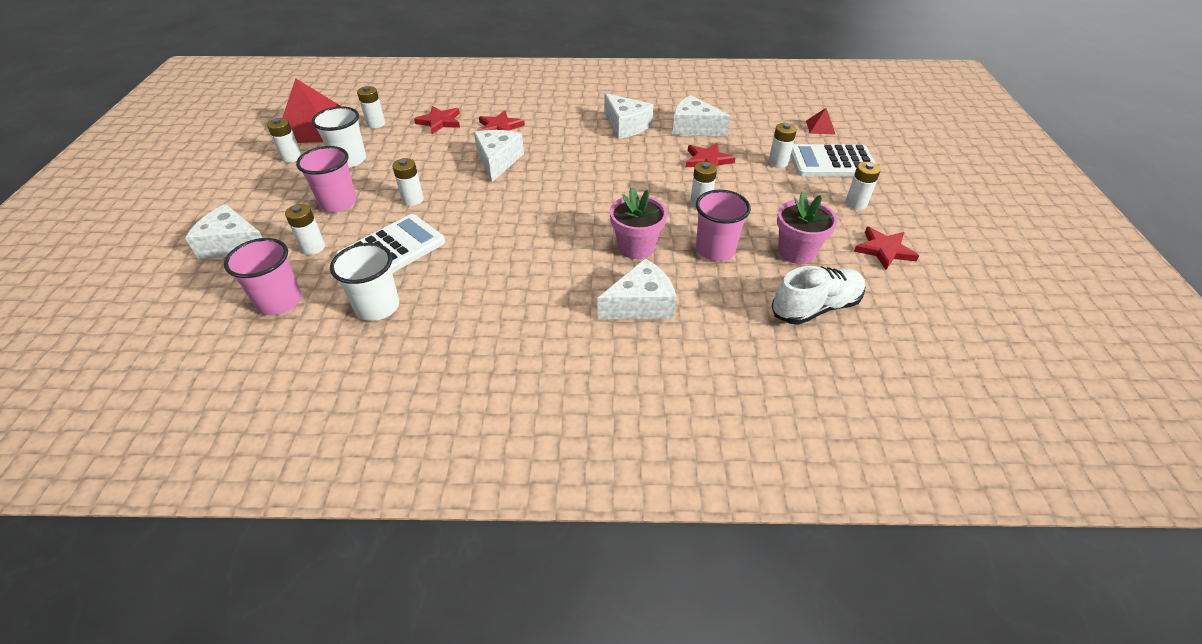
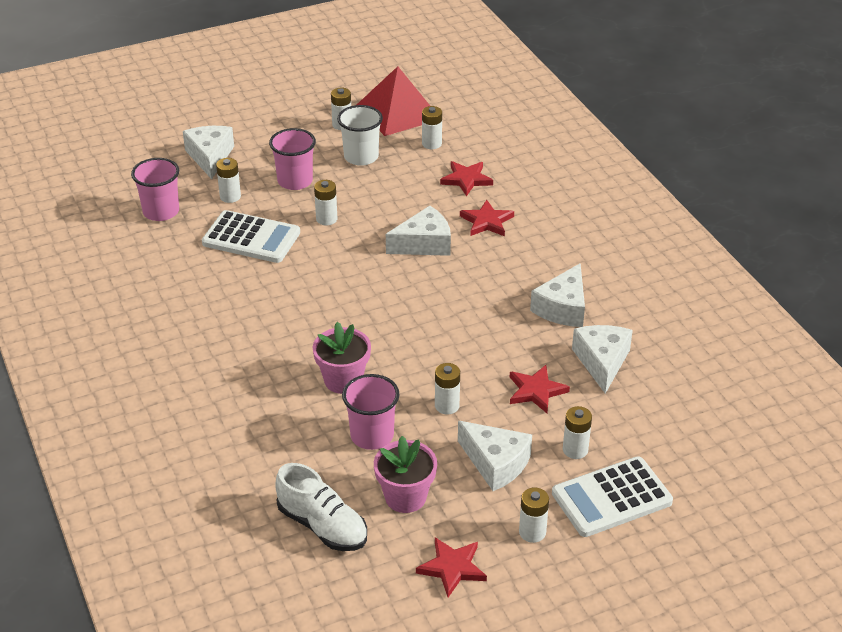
camera: 65 degrees right, 5 degrees down
(377, 307) = (181, 261): white cup -> none
(641, 304) = (263, 406): white cheese -> white cheese (495, 463)
(820, 127) = (694, 473): red pyramid -> none
(832, 162) = (611, 498): white calculator -> white calculator turned 90 degrees counterclockwise

